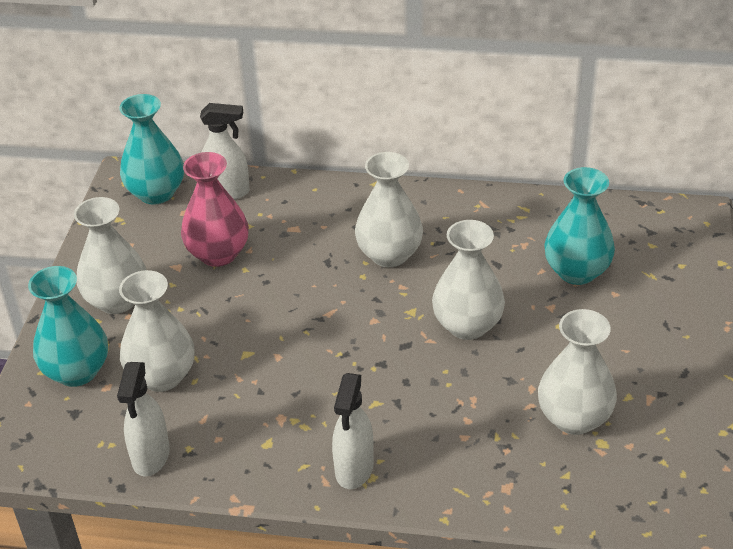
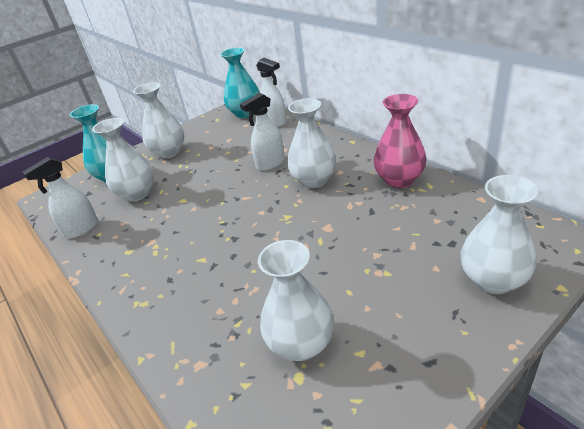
camera: 45 degrees right, 5 degrees down
(218, 254) = (234, 148): pink vase -> pink vase (399, 179)
(354, 469) = (142, 292): white spray bottle -> white spray bottle (270, 164)
(467, 325) = (308, 240): white vase -> white vase (493, 280)
(576, 271) = (422, 239): turquoise vase -> none

